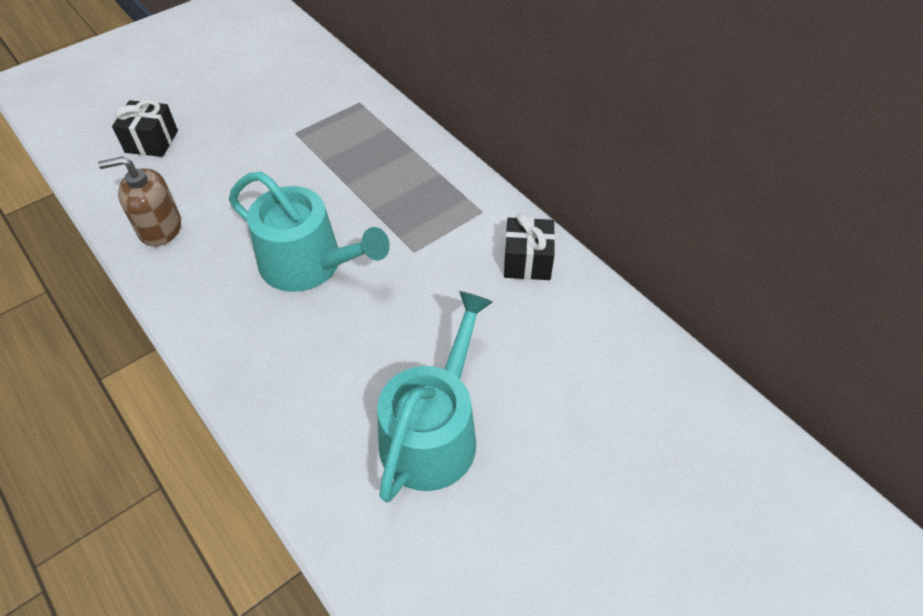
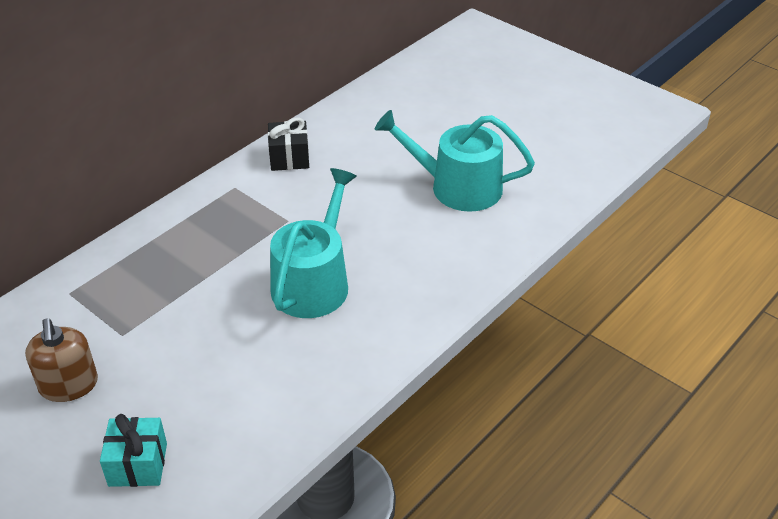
camera: 100 degrees left, 10 degrees down
(151, 141) = (138, 464): black gift -> turquoise gift
(160, 228) = (283, 406): brown soap dispenser -> brown soap dispenser (69, 385)

